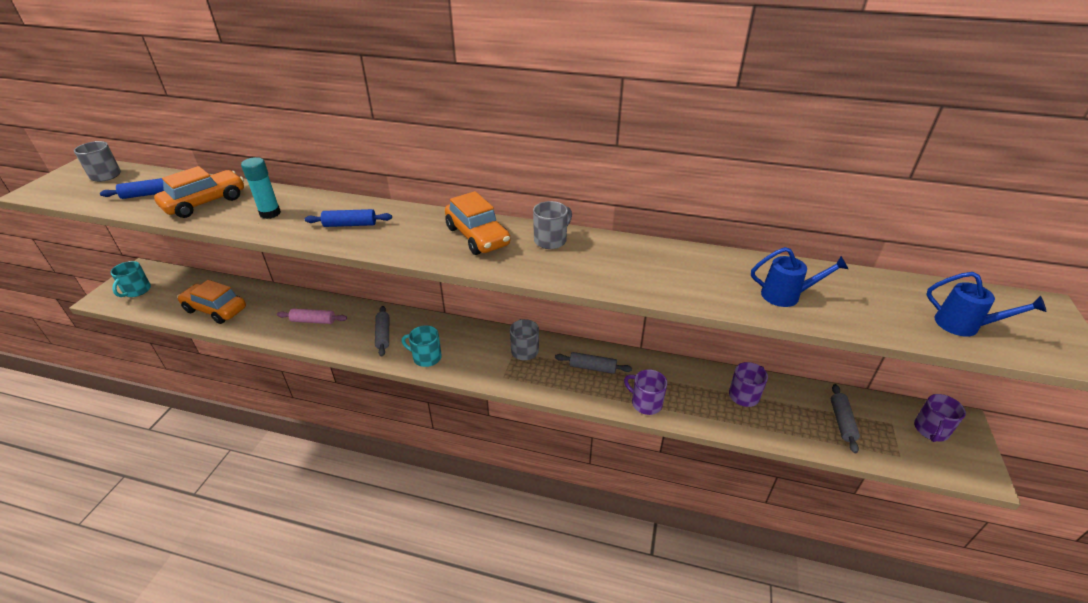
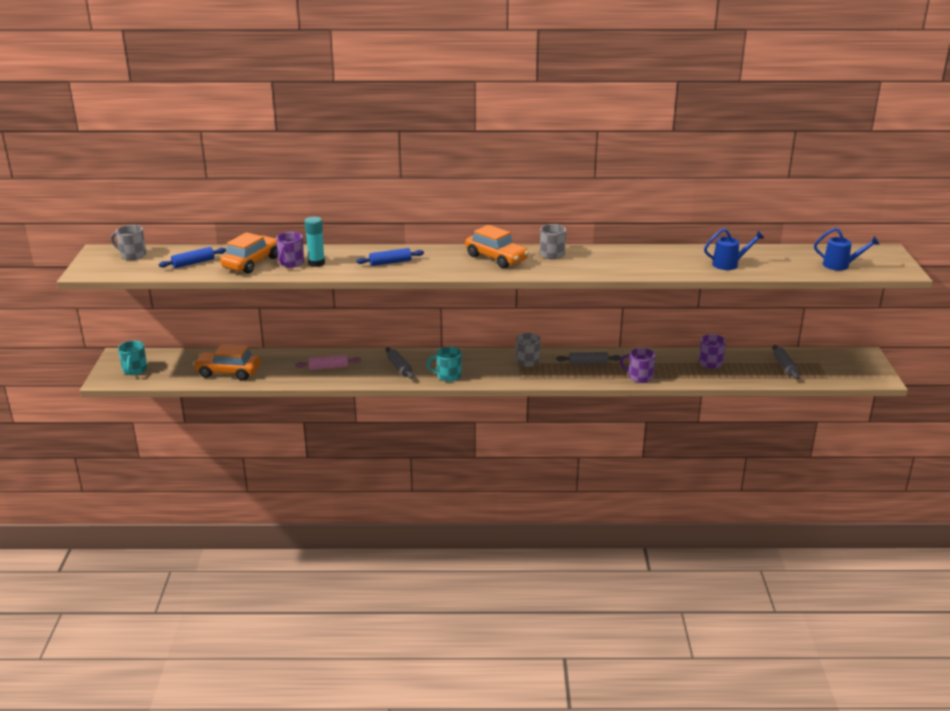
camera: 15 degrees left, 10 degrees down
(930, 430) = (845, 362): purple mug -> purple mug (291, 263)

